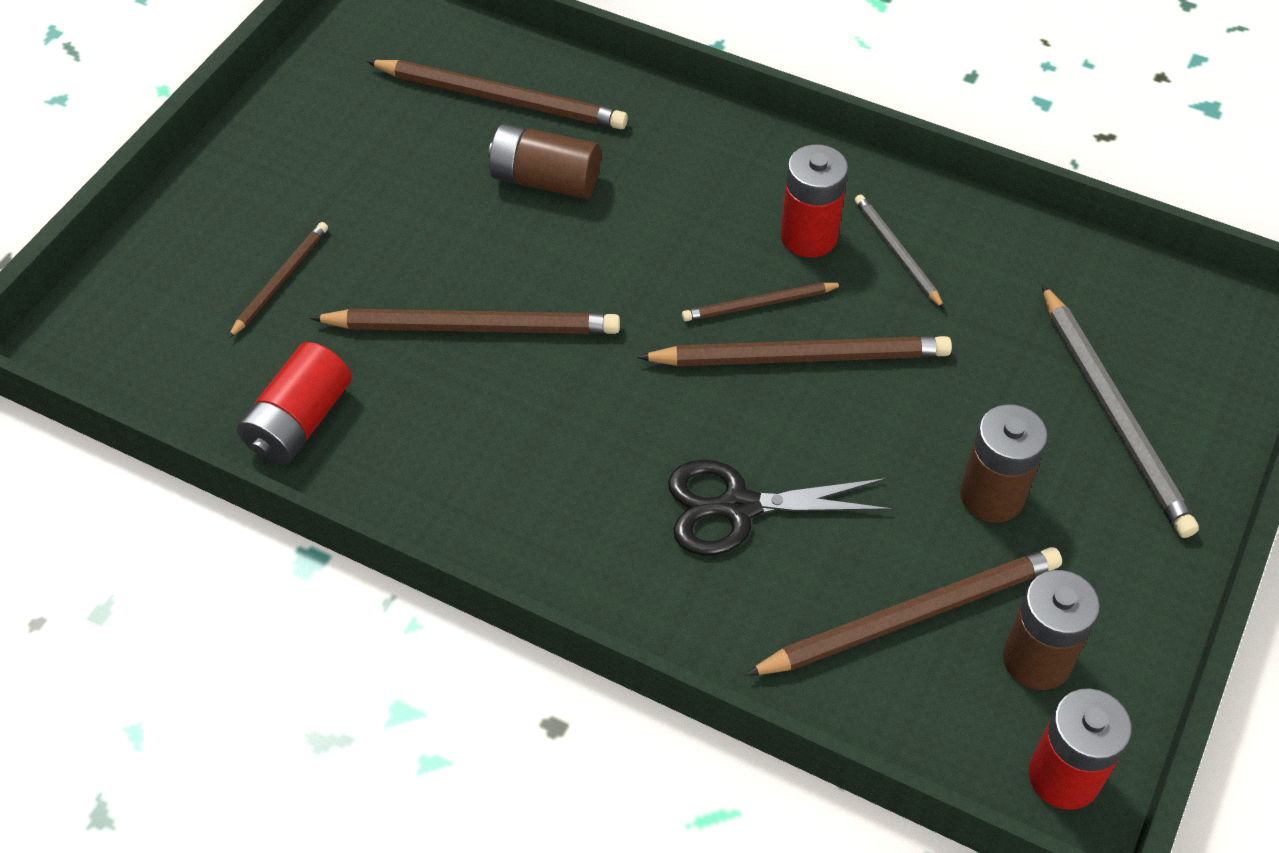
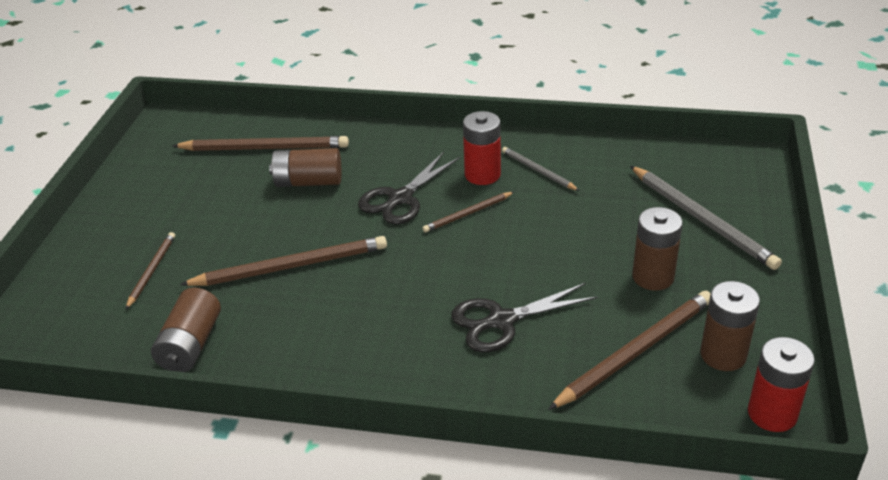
camera: 15 degrees left, 15 degrees down
(299, 422) = (191, 345): red battery -> brown battery
(669, 249) = (400, 199): none -> black scissors
(801, 357) = (505, 234): brown pencil -> none

